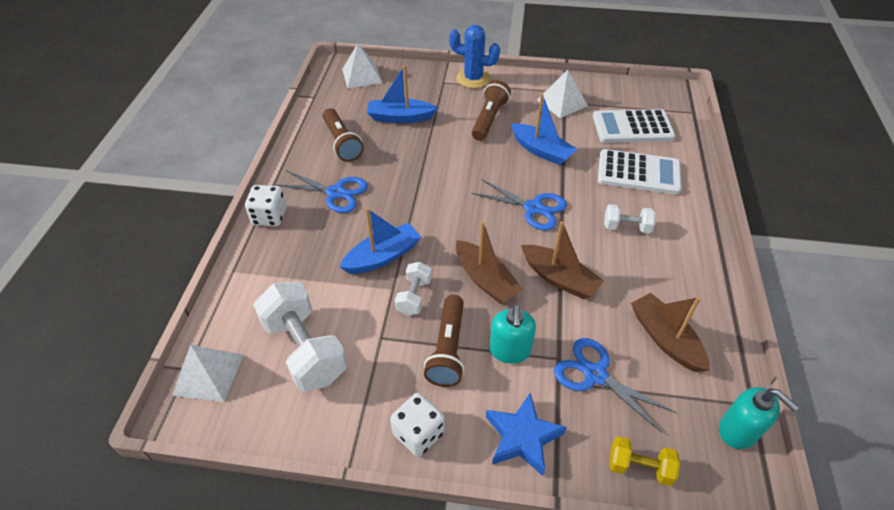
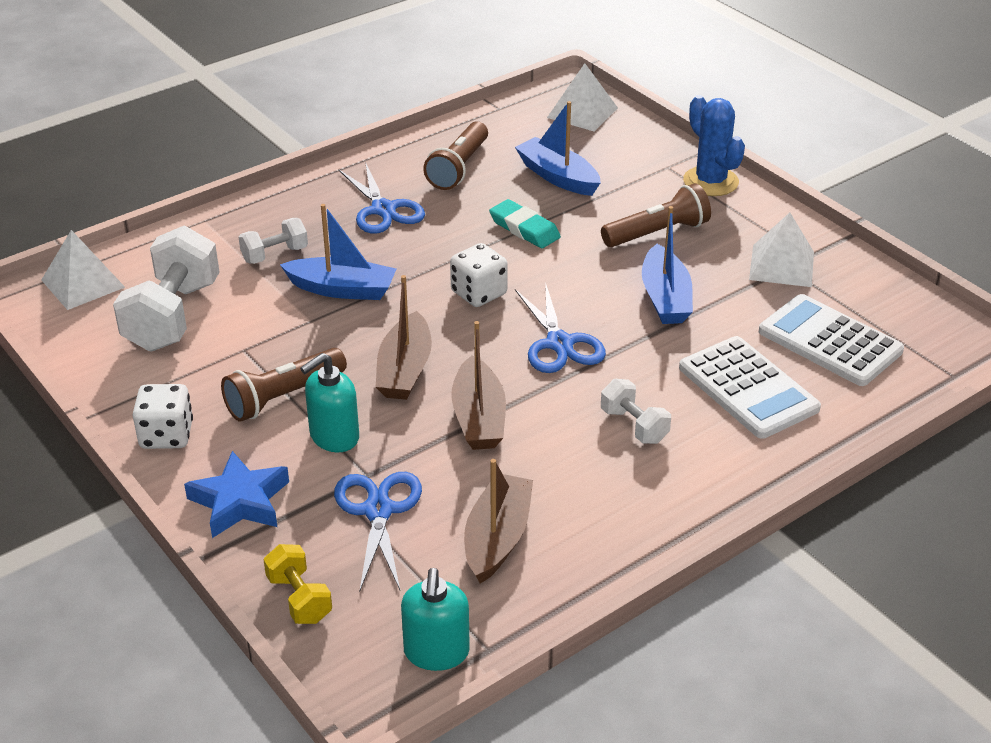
camera: 45 degrees right, 10 degrees down
(269, 216) = (295, 195): white dice -> white dice (479, 293)
(414, 296) = (319, 338): white dumbbell -> white dumbbell (275, 254)
(425, 156) = (524, 228): none -> turquoise eraser

